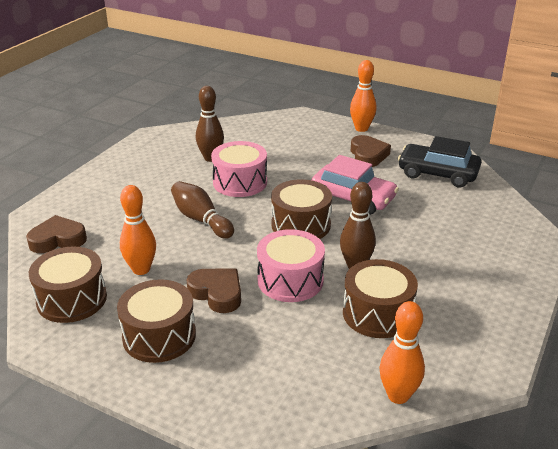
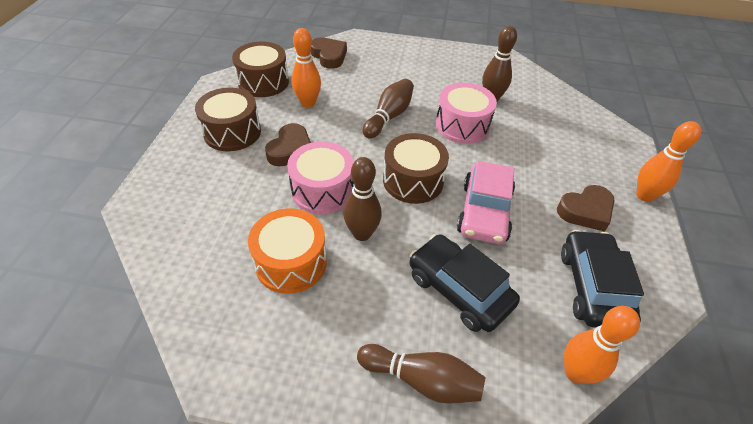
camera: 70 degrees right, 15 degrees up
(377, 313) = (291, 262): brown drum -> orange drum
(398, 395) = (178, 294): orange bowling pin -> orange bowling pin (575, 372)
(428, 229) = (459, 290): none -> black car
(503, 263) = (422, 380): none -> brown bowling pin

